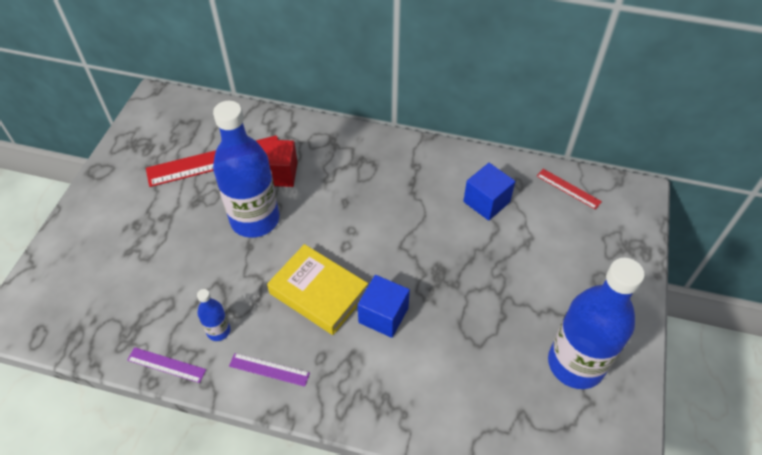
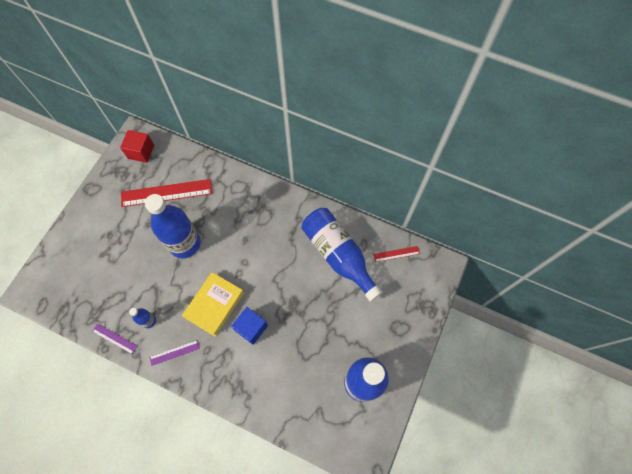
camera: 10 degrees right, 15 degrees up
(269, 369) = (174, 352): purple ruler -> purple ruler turned 45 degrees counterclockwise
(279, 174) = (206, 210): red cube -> red cube (141, 152)
(318, 293) = (214, 305): yellow book -> yellow book turned 75 degrees clockwise
(486, 202) = (338, 255): blue cube -> blue bottle
(568, 188) = (396, 254): red ruler -> red ruler turned 60 degrees counterclockwise

